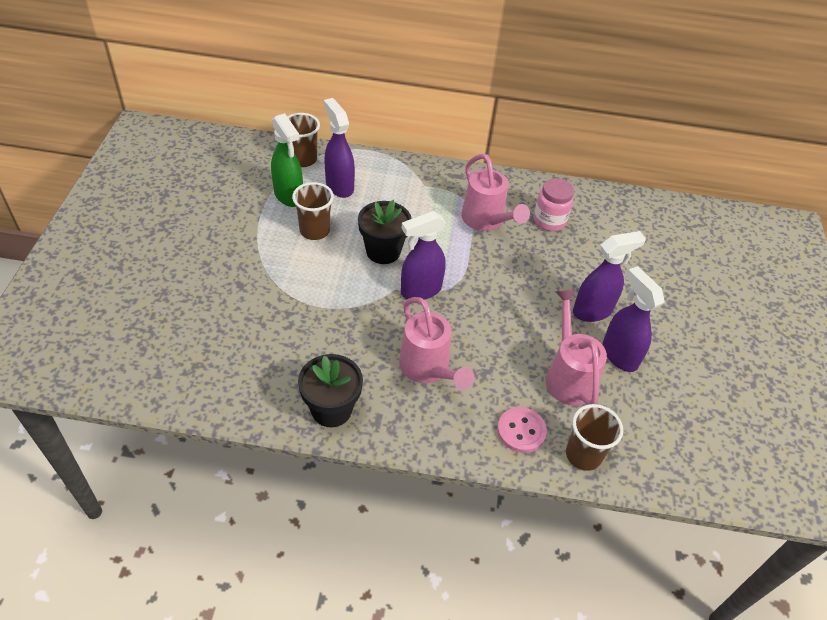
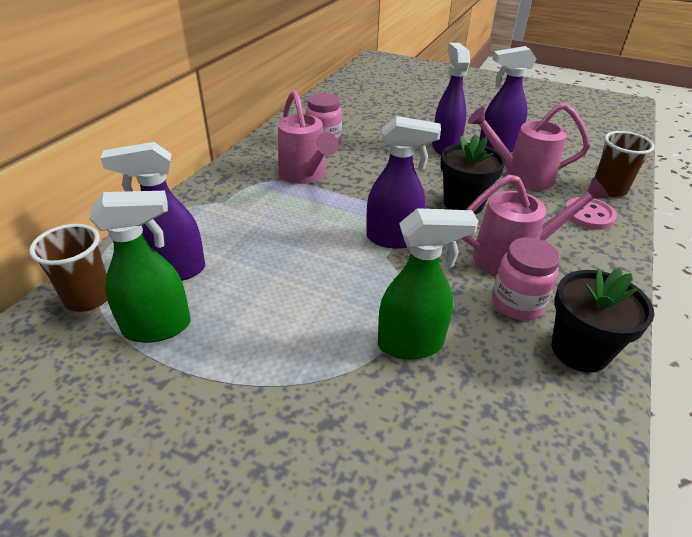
camera: 70 degrees left, 10 degrees down
(309, 314) = (411, 344): none -> green spray bottle
(314, 230) = (250, 311): brown cup -> none
(369, 372) = (516, 304): none -> pink jar
(383, 251) = (319, 255): black flower pot -> black flower pot (463, 204)
(420, 290) = (393, 239): purple spray bottle -> purple spray bottle turned 75 degrees counterclockwise
(486, 221) = (305, 175): pink watering can -> pink watering can turned 75 degrees clockwise

